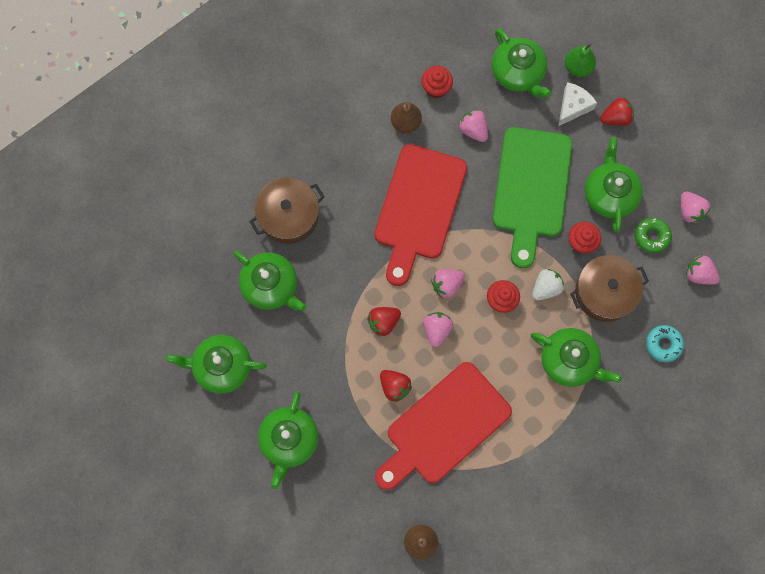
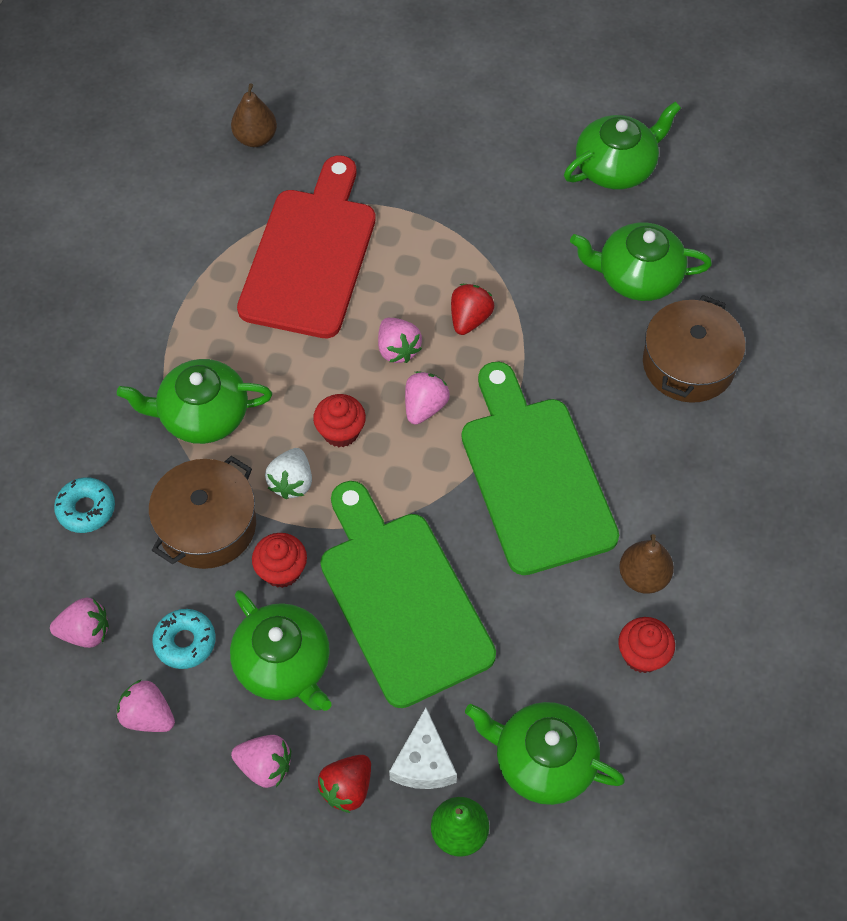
camera: 145 degrees right, 15 degrees down
(289, 440) = (478, 144): green teapot -> none
(394, 386) = (401, 261): red strawberry -> none
(419, 208) = (534, 476): red cutting board -> green cutting board
(473, 130) = (543, 628): pink strawberry -> pink strawberry (265, 766)
(651, 236) = (185, 642): green donut -> turquoise donut

